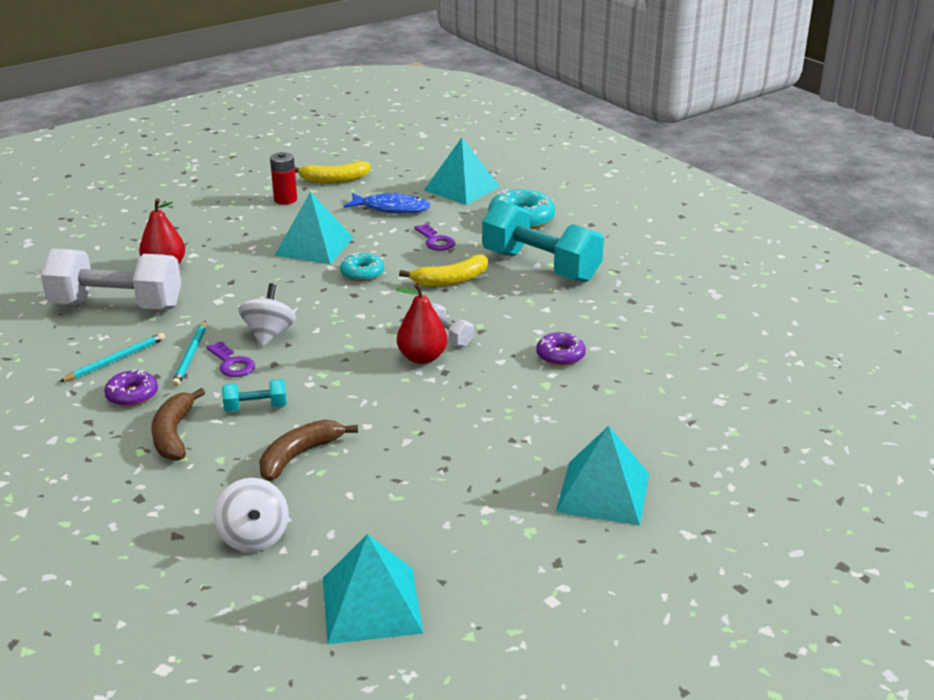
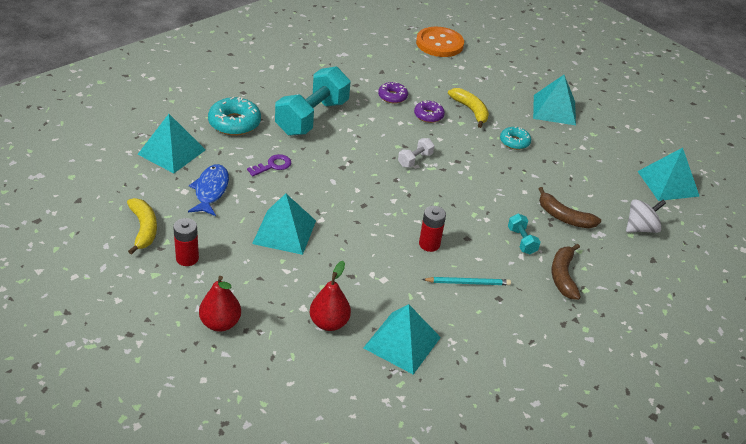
camera: 100 degrees left, 10 degrees up
(116, 360) = (483, 325): turquoise pencil -> none
(117, 306) = (402, 342): white dumbbell -> turquoise pyramid
(132, 395) = (526, 306): purple donut -> purple donut (392, 96)
(174, 434) = (563, 276): brown banana -> brown banana turned 105 degrees clockwise
(232, 364) = (473, 259): purple key -> none
(269, 334) = (429, 244): white spinning top -> red battery
(362, 273) = (330, 202): turquoise donut -> turquoise donut (514, 142)
(422, 358) = (444, 170): red pear -> red pear (220, 323)
(451, 280) = (337, 158): yellow banana -> yellow banana (470, 110)
(790, 384) = (439, 44): none -> orange button

